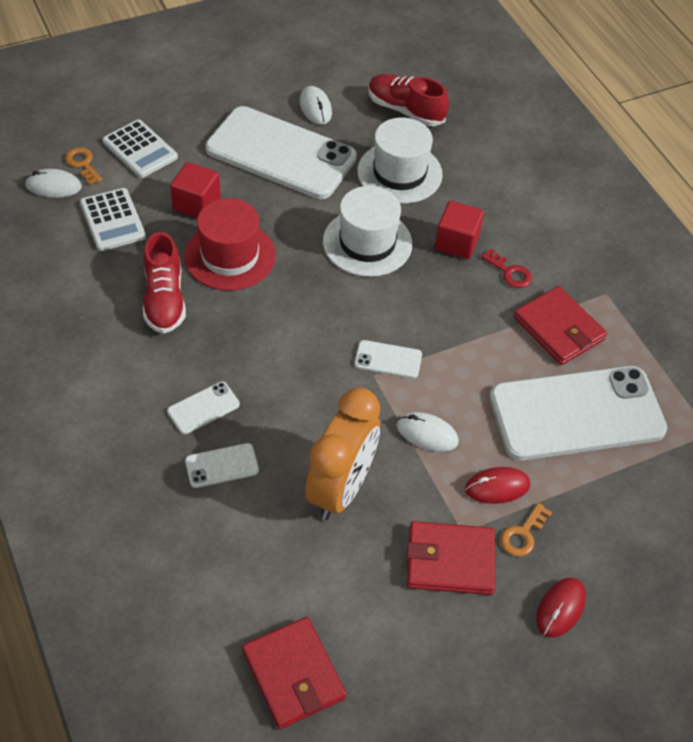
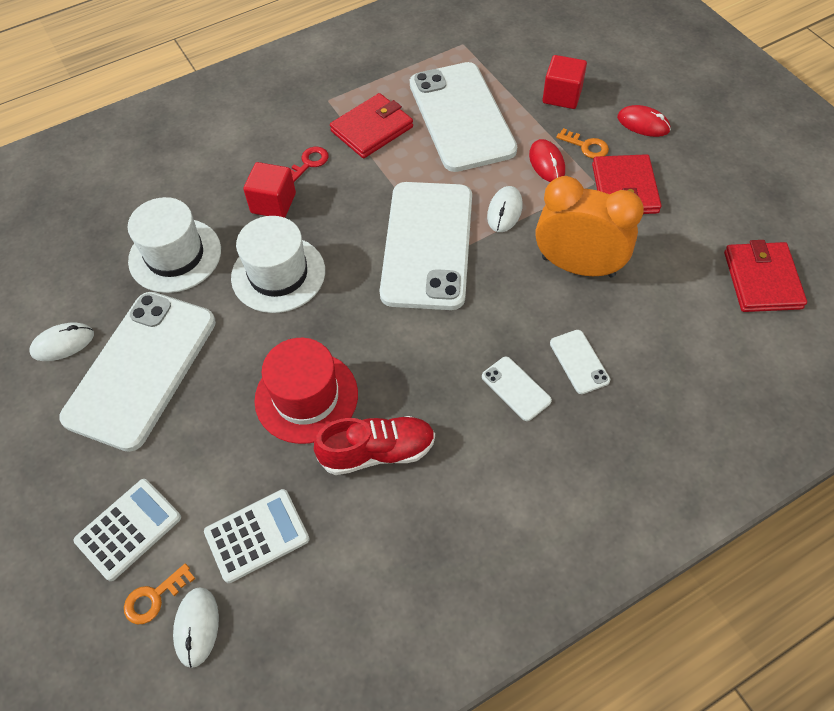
camera: 90 degrees left, 5 degrees up
(196, 204) = (226, 445): red cube -> red cube (562, 95)
(293, 674) = (762, 280): red wallet -> red wallet turned 60 degrees counterclockwise
(388, 359) = (427, 245): white phone -> white phone, size x2.48
(405, 110) = (75, 257): red shoe -> none

